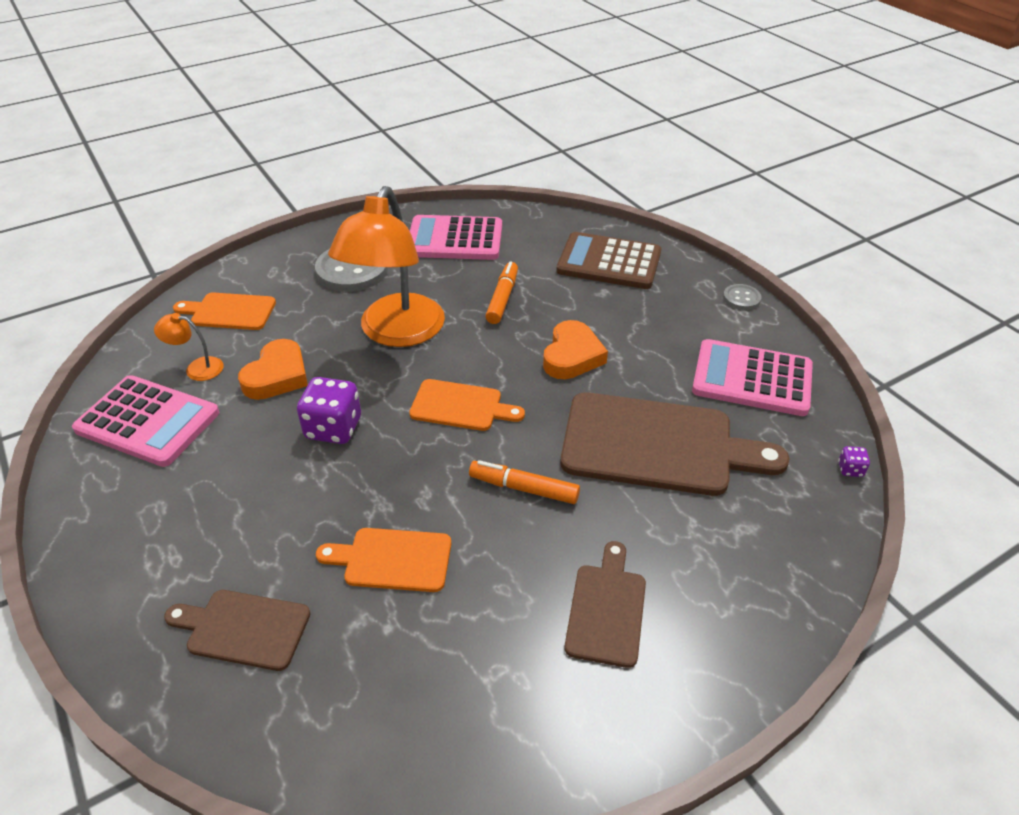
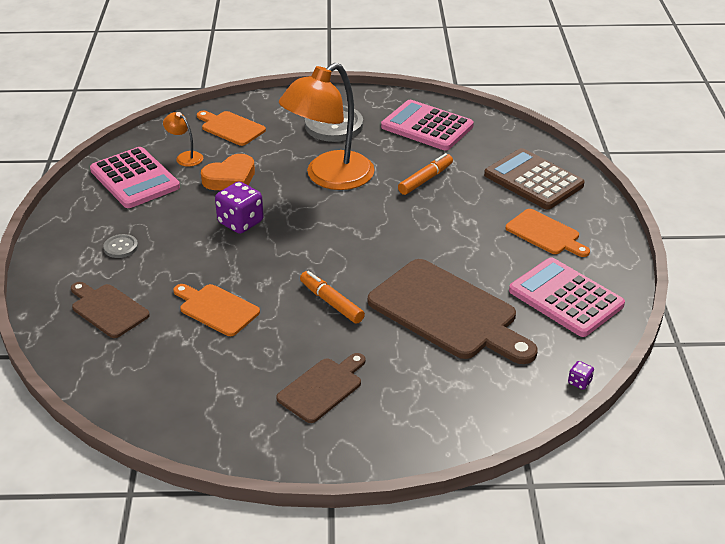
camera: 30 degrees right, 5 degrees down
(461, 406) = (333, 239): orange cutting board -> orange cutting board (545, 234)
(572, 356) = (441, 235): orange heart -> none
(741, 298) = (618, 241): grey button -> grey button (121, 247)

